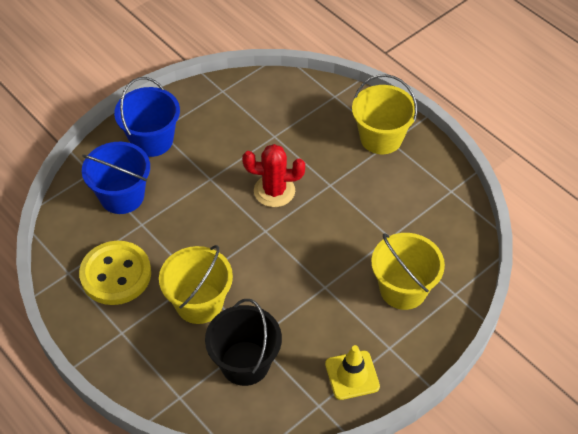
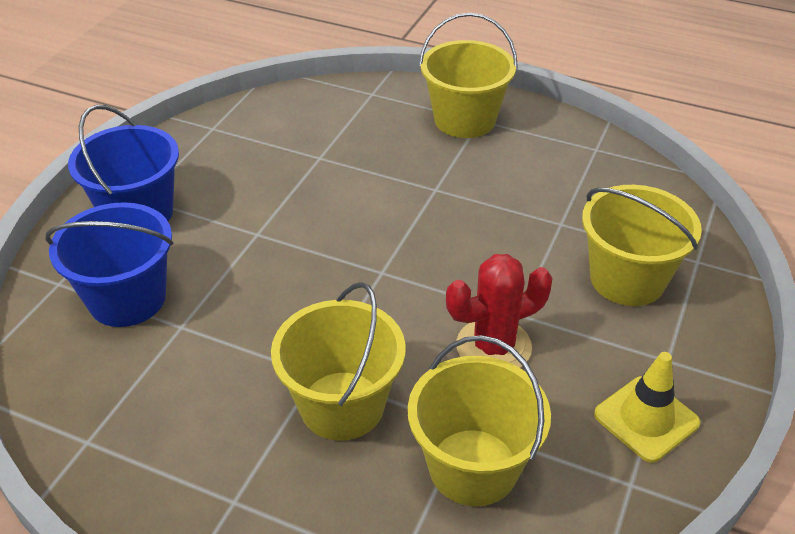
camera: 25 degrees left, 10 degrees down
(116, 274) = (175, 414): yellow button -> none
(245, 363) = (473, 467): black bucket -> yellow bucket
(274, 191) = (362, 220): red cactus -> red cactus (493, 346)

